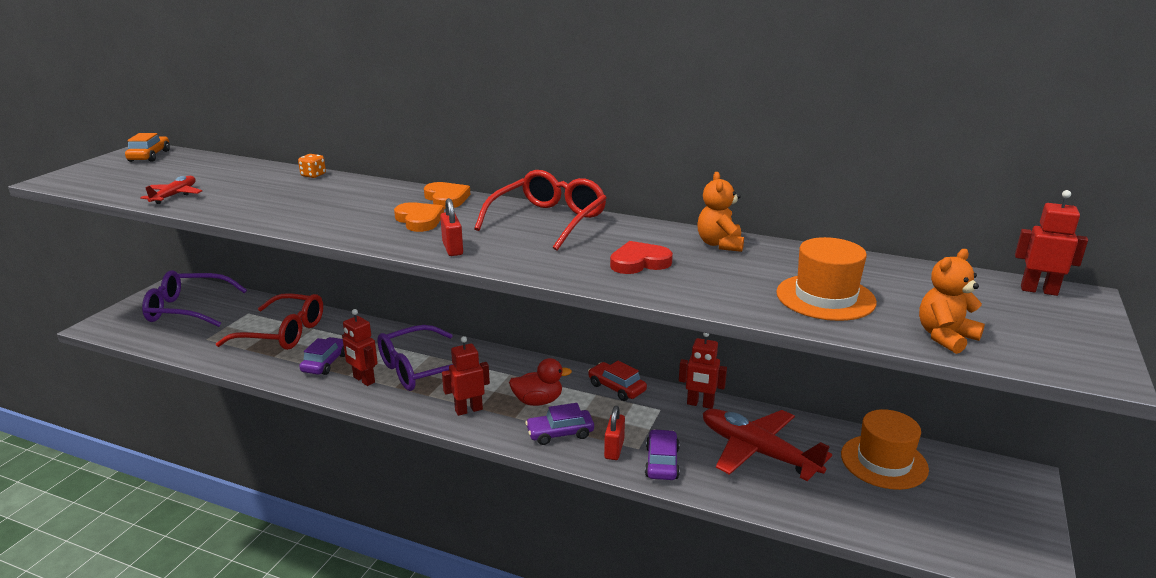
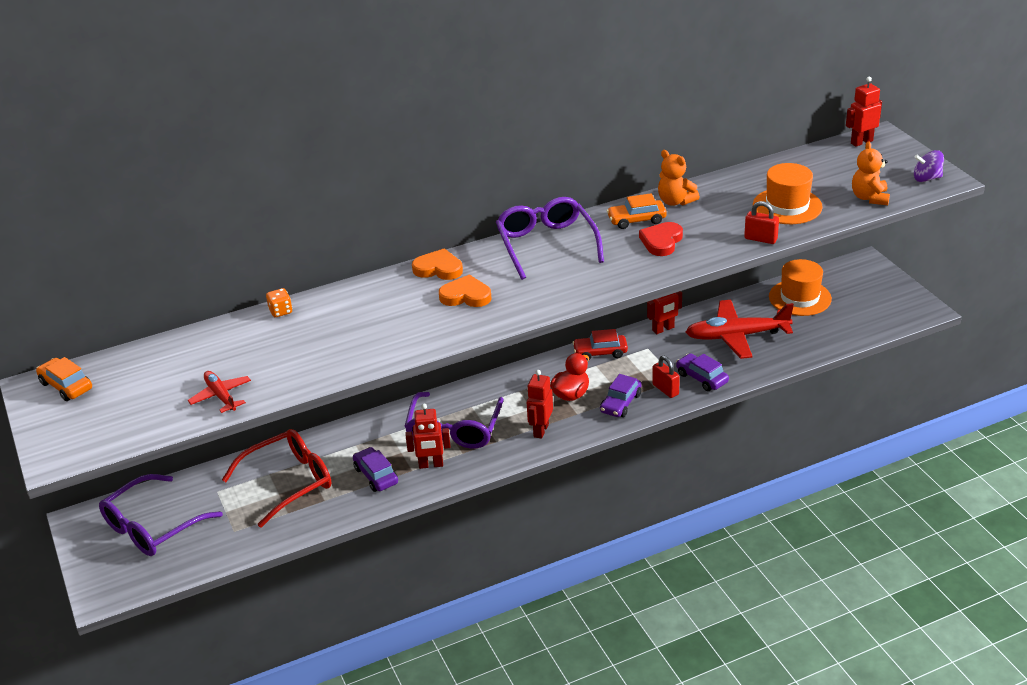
camera: 45 degrees left, 10 degrees up
(452, 249) = (540, 301): red padlock -> red padlock (760, 239)
(548, 221) = (546, 245): red glasses -> purple glasses
(655, 240) = (636, 220): none -> orange car
(1070, 357) = (927, 178): none -> purple spinning top

